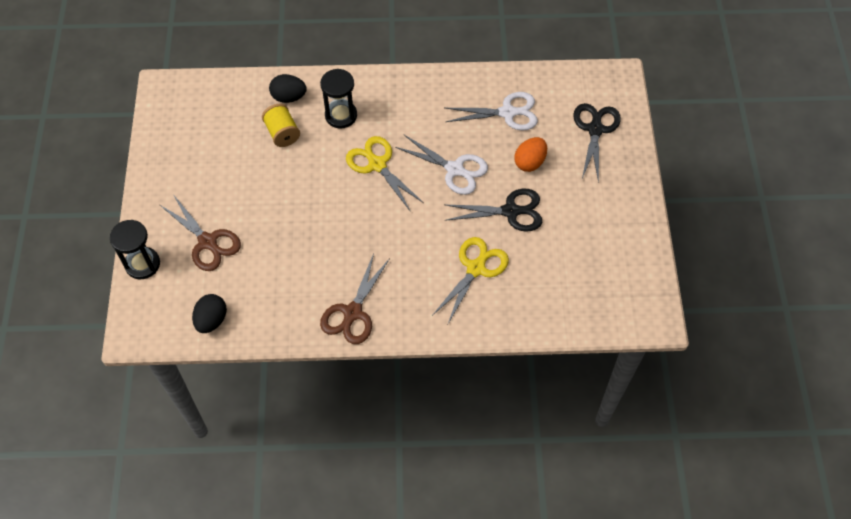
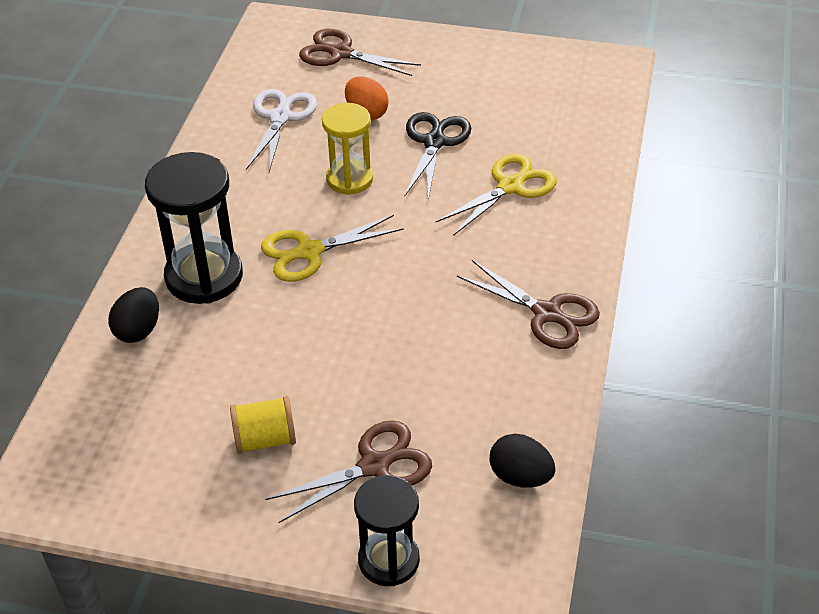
camera: 75 degrees left, 15 degrees down
(282, 133) = (204, 347): yellow spool -> yellow spool (265, 439)
(341, 115) = (204, 276): black hourglass -> black hourglass, size x1.54
(454, 169) = (349, 179): white scissors -> yellow hourglass
(476, 268) = (510, 187): yellow scissors -> yellow scissors turned 90 degrees clockwise
(595, 129) = (341, 53): black scissors -> brown scissors

